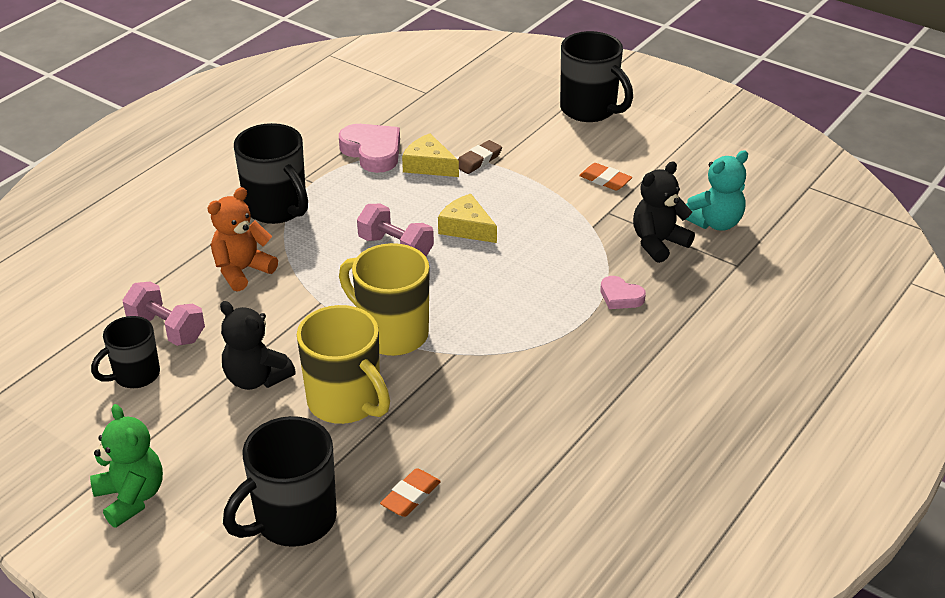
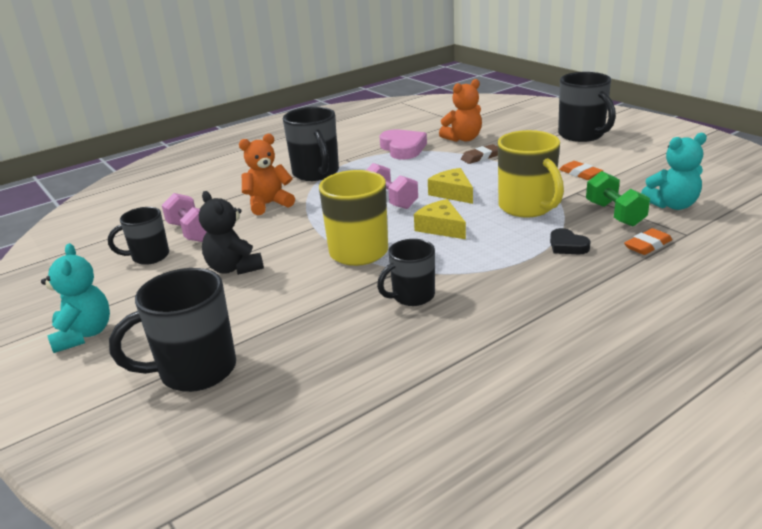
camera: 20 degrees right, 10 degrees down
(131, 497) = (84, 334): green teddy bear -> turquoise teddy bear
(346, 402) = (293, 292): yellow mug -> yellow mug (527, 207)
(410, 496) = (307, 368): orange eraser -> orange eraser (647, 245)
(428, 165) = (441, 157): yellow cheese -> yellow cheese (441, 227)
(444, 127) = (463, 139): none -> orange teddy bear
(480, 389) = (412, 296): none -> black mug
(620, 297) = (567, 246): pink heart -> black heart
(658, 243) = (614, 214): black teddy bear -> green dumbbell

